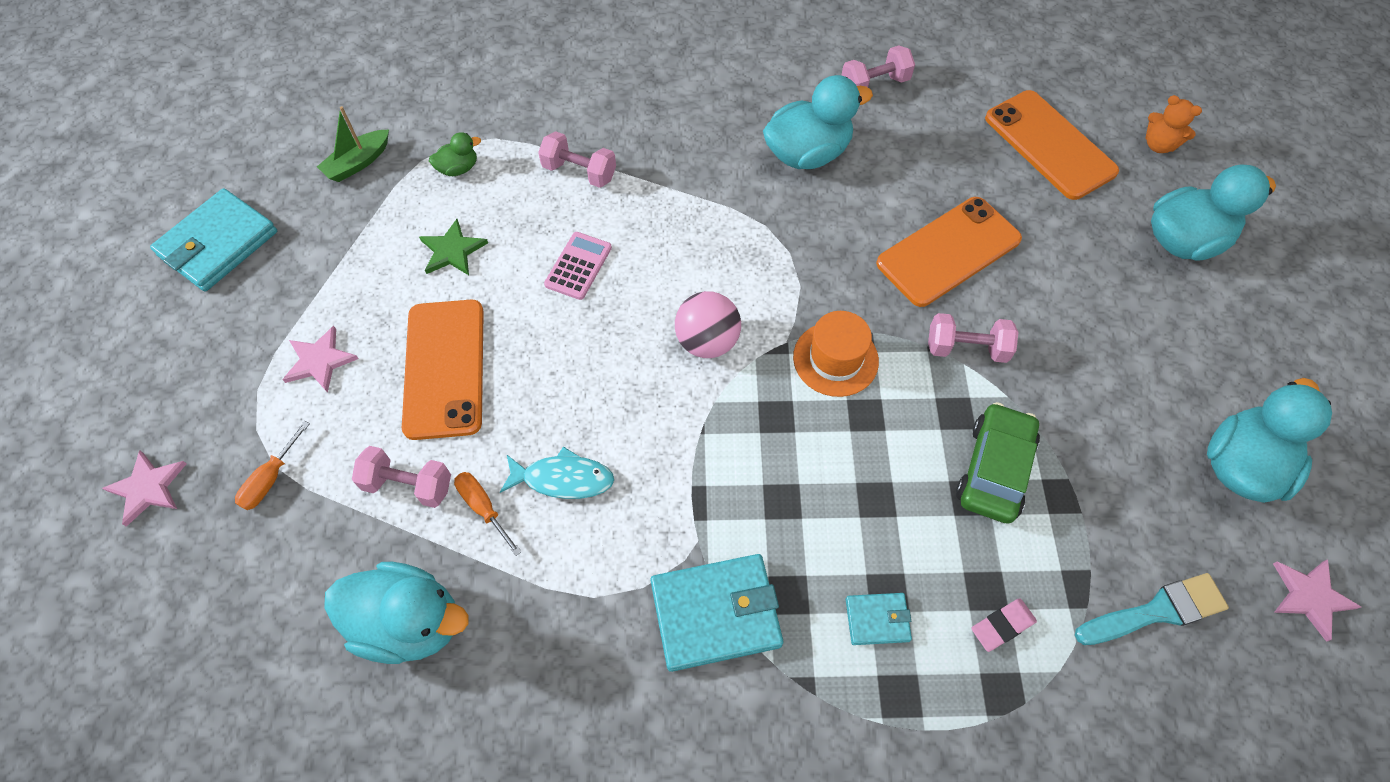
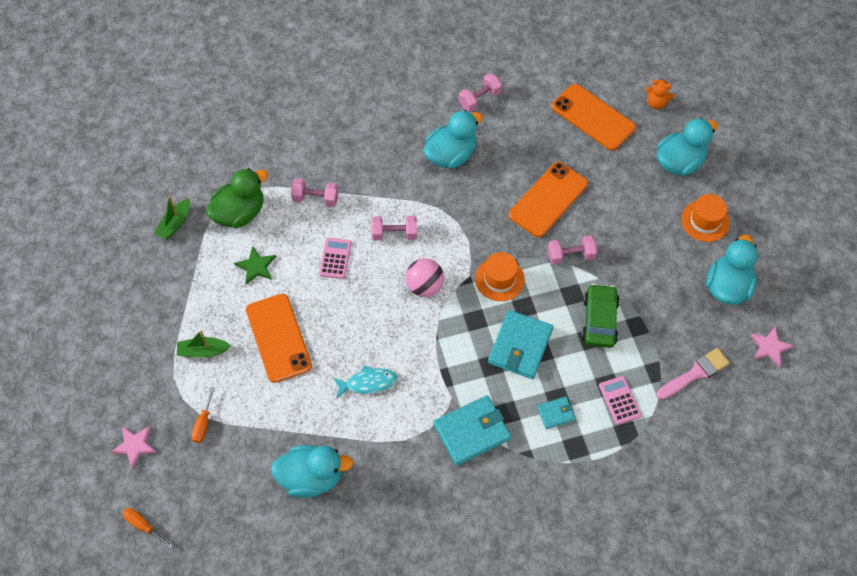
camera: 15 degrees left, 0 degrees up
(218, 244) = (109, 295): turquoise wallet -> turquoise wallet (520, 346)
(320, 361) = (203, 351): pink star -> green boat
(408, 485) = (283, 407): pink dumbbell -> pink dumbbell (394, 234)
(458, 168) = (240, 213): green duck -> green duck, size x2.08
(483, 508) = (329, 409): orange screwdriver -> orange screwdriver (143, 526)
(1002, 626) = (619, 400): pink eraser -> pink calculator
(1156, 611) = (695, 373): turquoise brush -> pink brush
(1215, 344) = (705, 221): none -> orange hat

